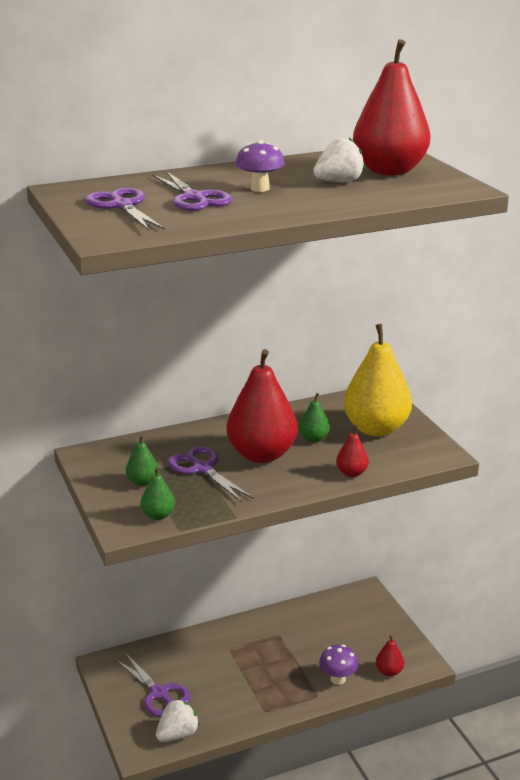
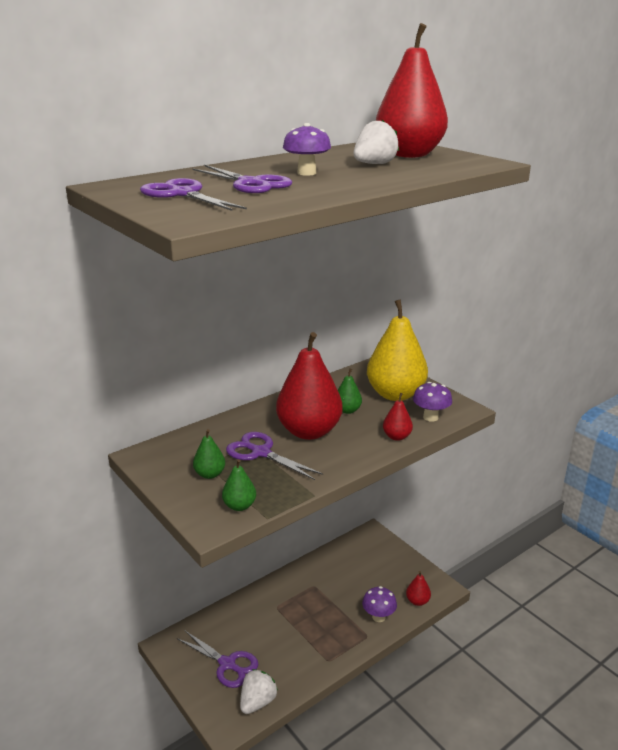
camera: 15 degrees left, 0 degrees up
(400, 458) = (430, 417): none -> purple mushroom

